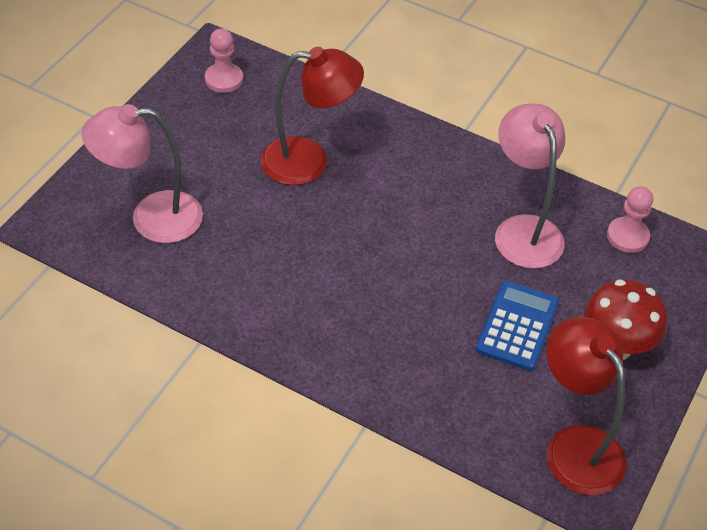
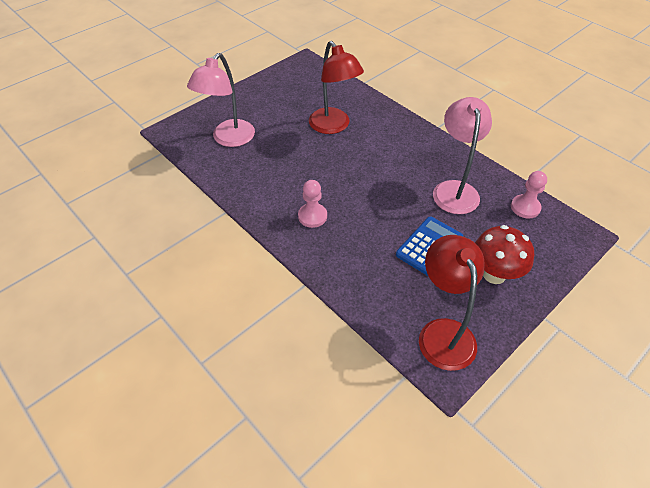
camera: 20 degrees right, 0 degrees up
(151, 218) = (229, 139): pink lamp -> pink lamp turned 75 degrees counterclockwise
(224, 79) = (302, 76): pink pawn -> pink pawn (312, 216)
(309, 161) = (333, 126): red lamp -> red lamp turned 45 degrees clockwise

